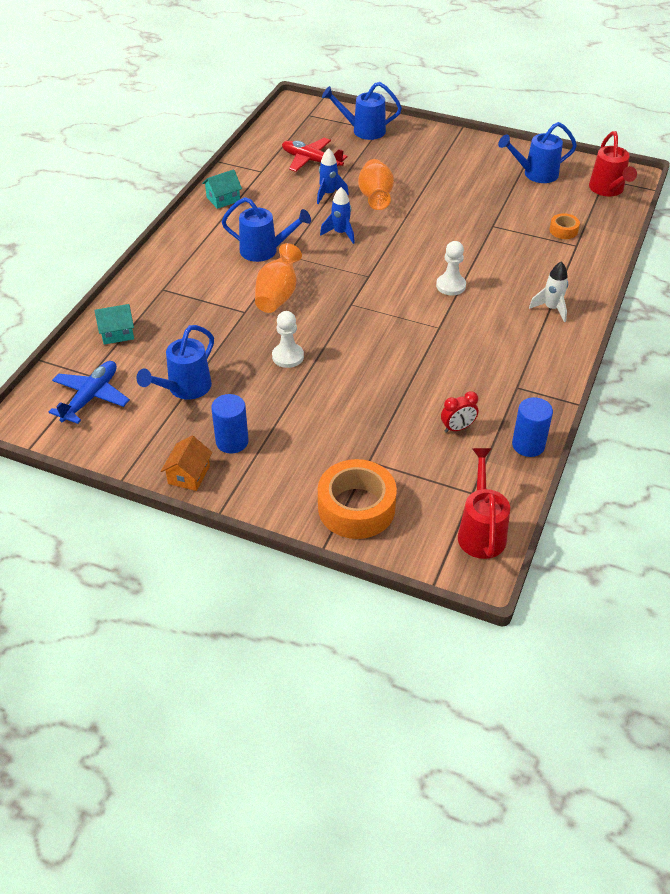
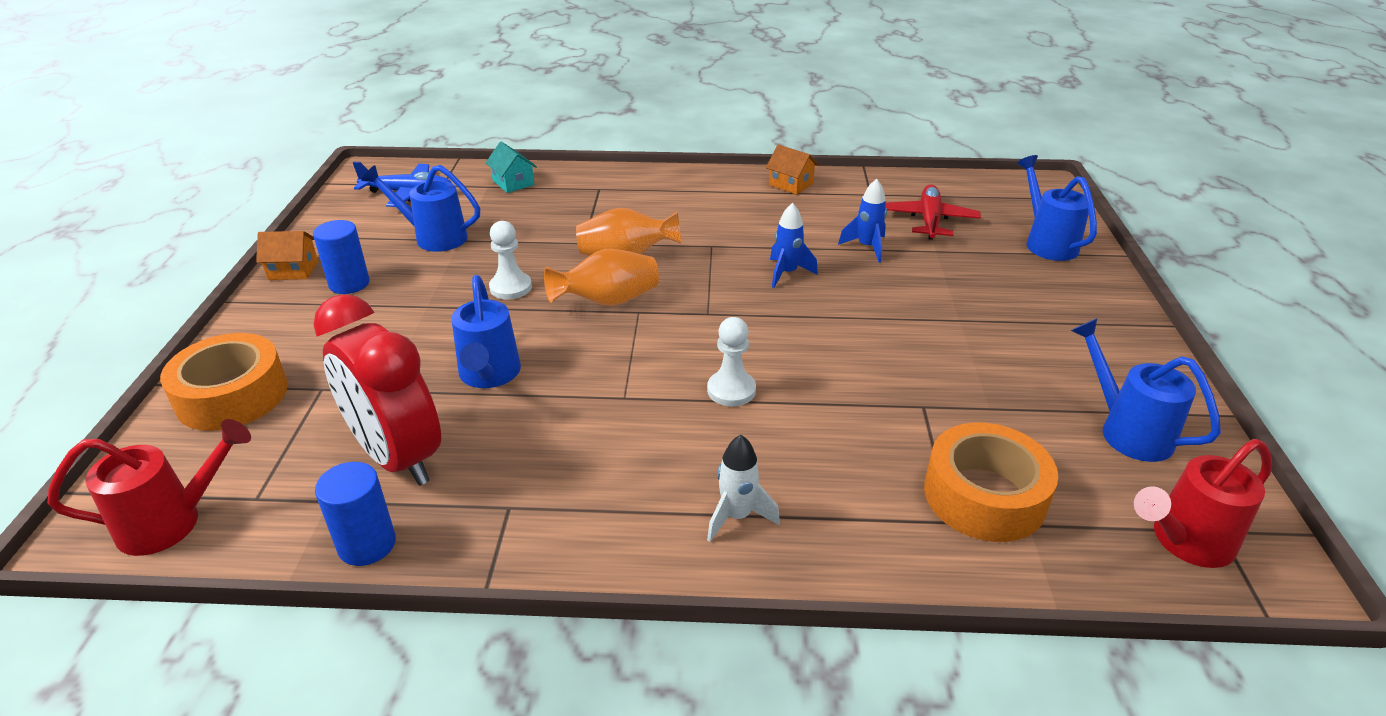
camera: 70 degrees right, 10 degrees down
(223, 199) = (791, 184): turquoise house -> orange house
(264, 251) = (709, 230): blue watering can -> blue watering can (489, 375)
(375, 197) = (894, 283): orange vase -> orange vase (608, 301)
(457, 428) = (397, 457): red clock -> red clock, size x2.43
(563, 230) = (984, 496): orange tape -> orange tape, size x2.10

